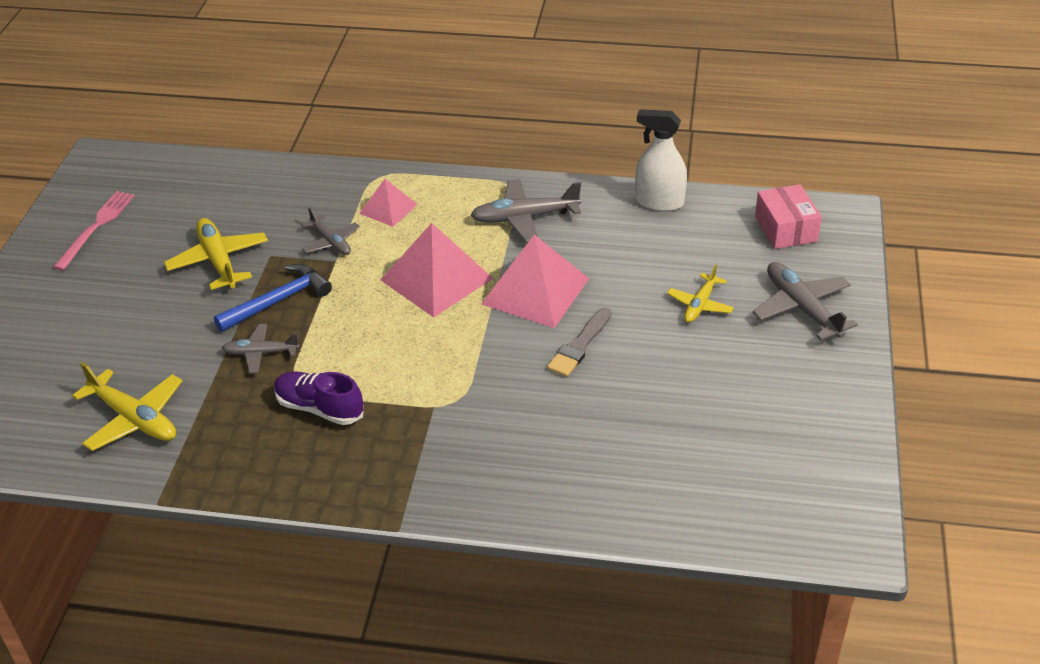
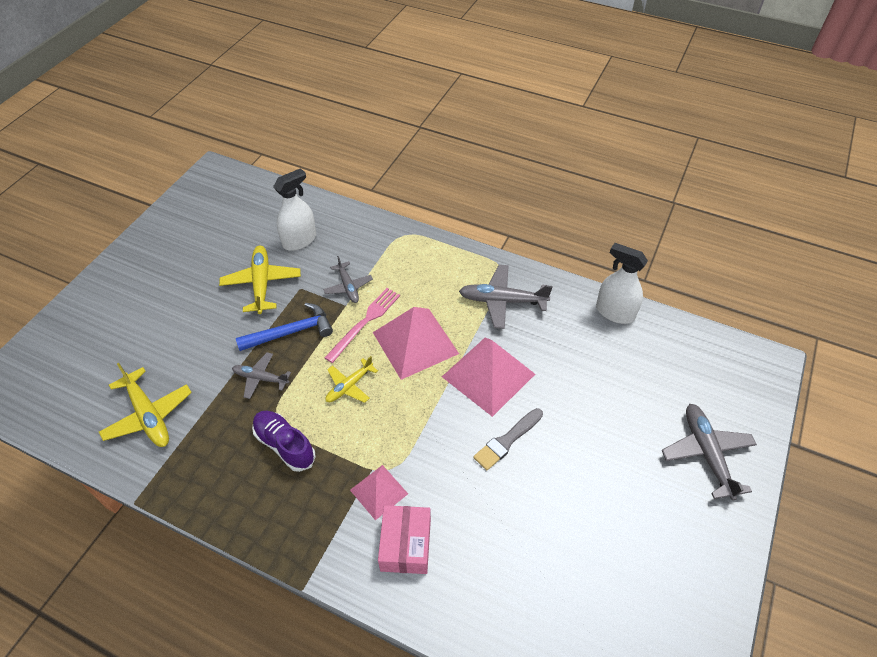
camera: 15 degrees right, 10 degrees up
(96, 227) = (189, 232): pink fork -> pink fork (365, 322)
(248, 208) = (299, 240): none -> white spray bottle
(388, 208) = (401, 266): pink pyramid -> pink pyramid (378, 491)
(700, 304) = (619, 426): yellow plane -> yellow plane (349, 386)
(785, 229) = (714, 366): pink box -> pink box (406, 545)

